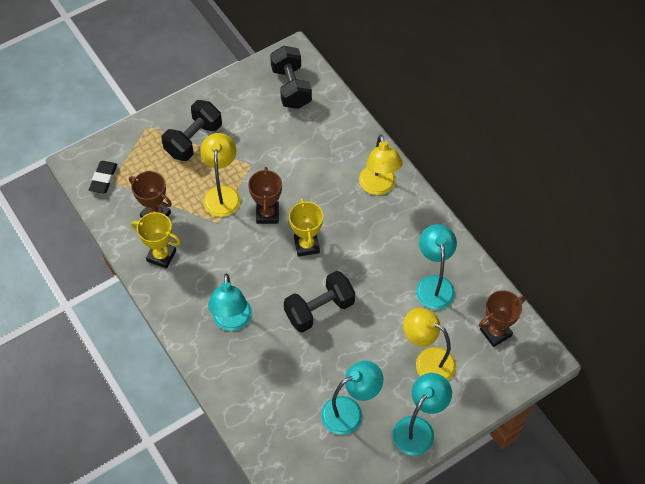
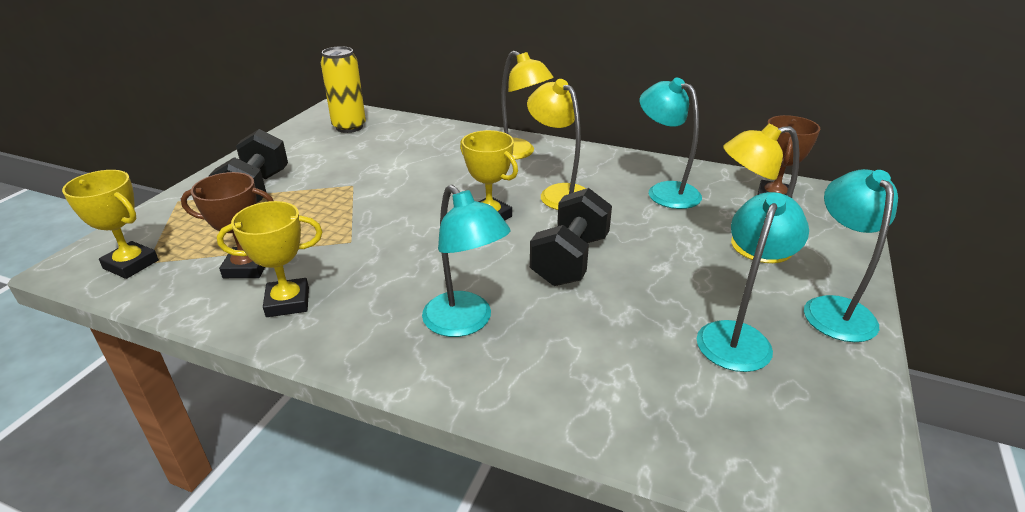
camera: 35 degrees left, 25 degrees down
(103, 179) = (131, 264): black eraser -> yellow trophy
(222, 194) = (335, 217): yellow lamp -> yellow lamp (559, 193)
(267, 214) = (412, 211): brown trophy -> none
(291, 87) = (349, 127): black dumbbell -> yellow can

